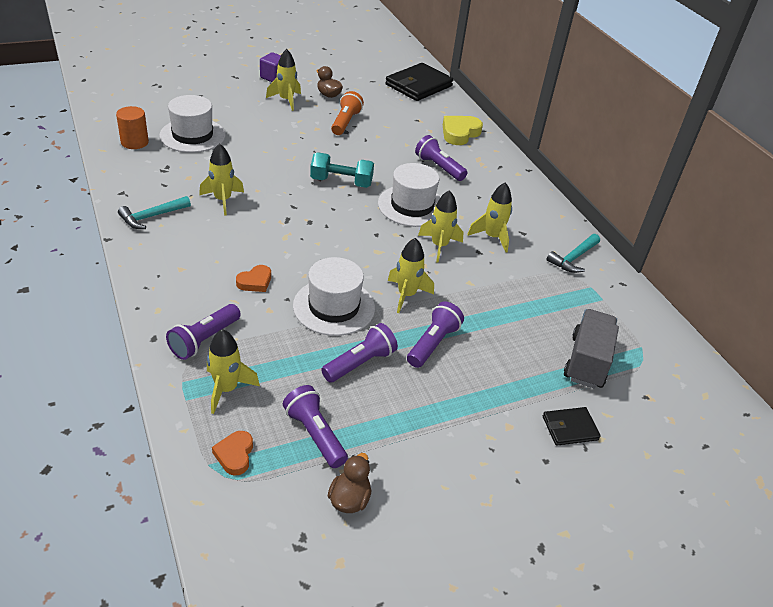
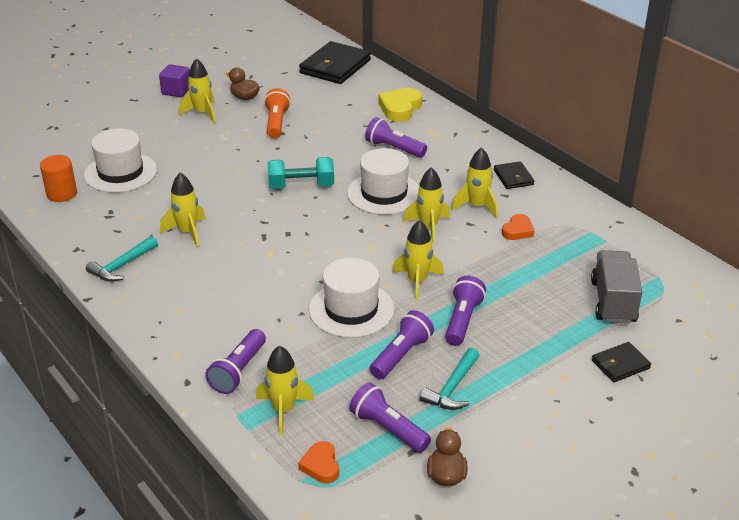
camera: 10 degrees left, 5 degrees down
(255, 282) = (261, 304): orange heart -> orange heart (518, 231)
(537, 218) = (513, 177): none -> black wallet
(573, 258) = (563, 208): turquoise hammer -> turquoise hammer (452, 388)

